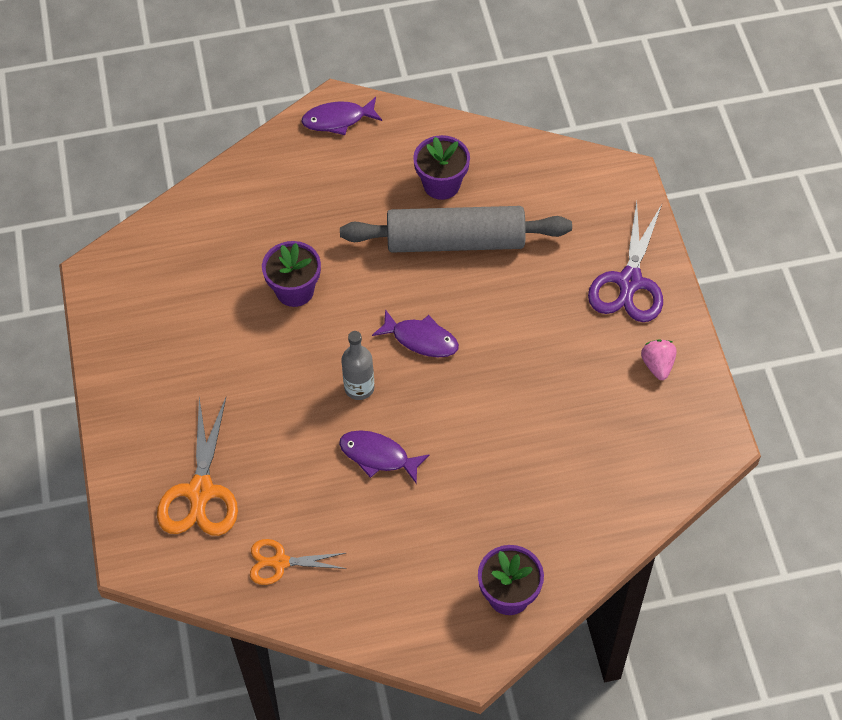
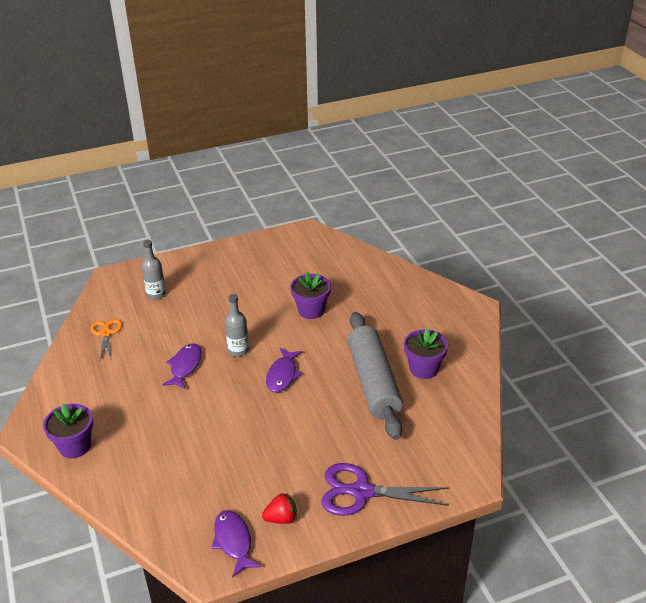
camera: 80 degrees right, 20 degrees down
(200, 491) = (156, 294): orange scissors -> grey bottle
(338, 120) = (462, 309): purple fish -> purple fish (233, 541)
(657, 365) = (281, 518): pink strawberry -> red strawberry

